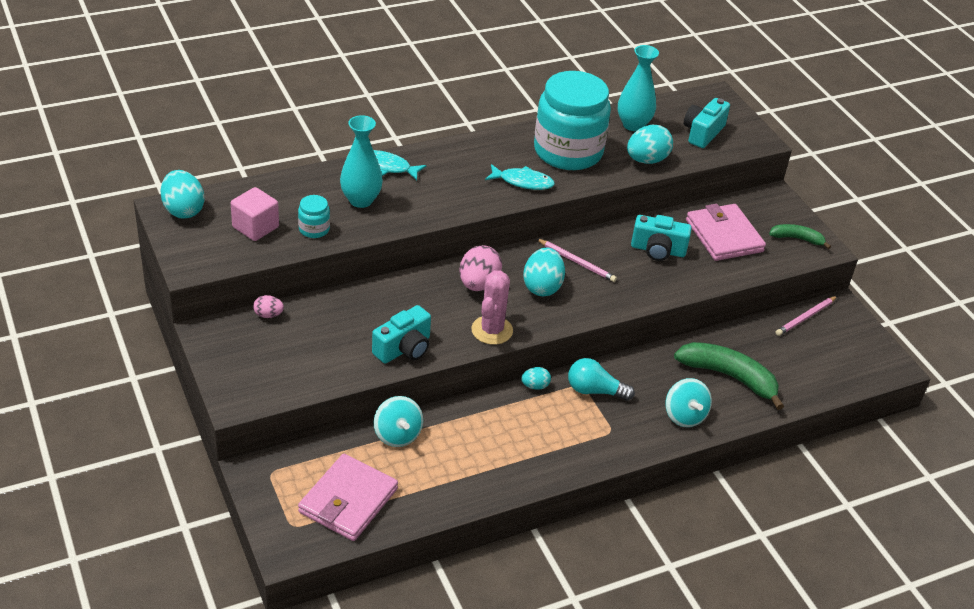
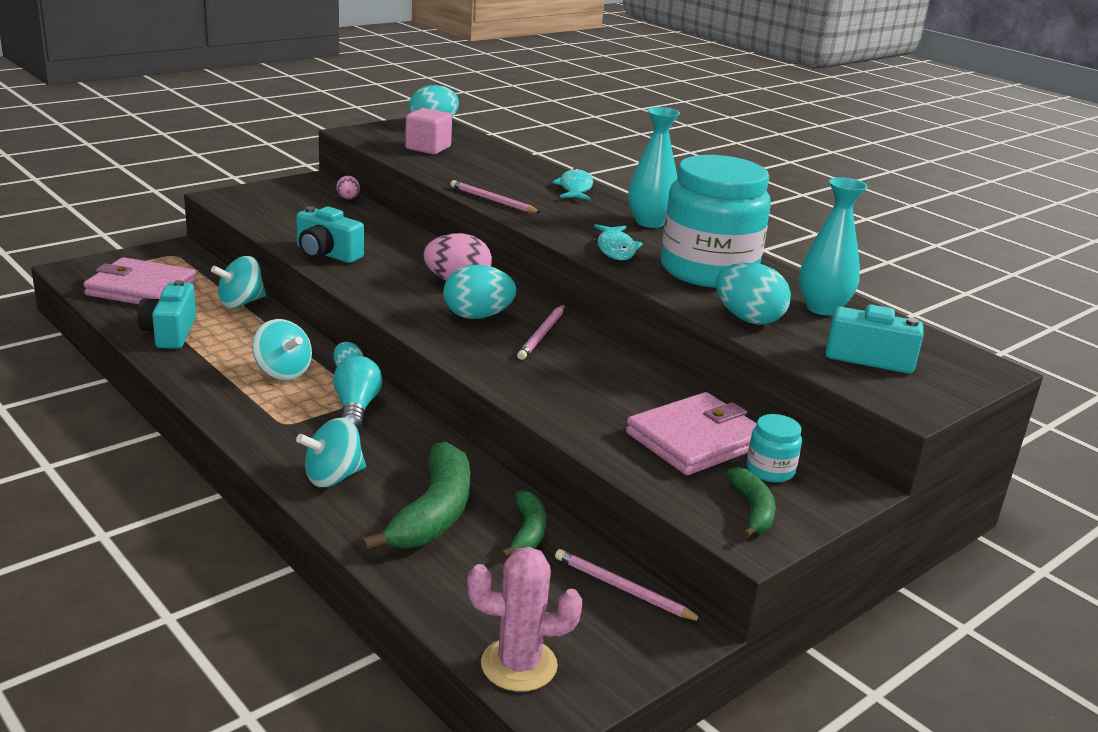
camera: 75 degrees right, 15 degrees down
(314, 229) = (442, 167): turquoise jar -> turquoise jar (770, 470)
(361, 200) = (506, 181): turquoise vase -> turquoise vase (649, 222)
(407, 218) = (492, 200): none -> pink pencil
(492, 330) = (380, 293): pink cactus -> pink cactus (519, 665)
(532, 423) = (283, 372): none -> turquoise spinning top
(658, 250) = (614, 388): turquoise camera -> turquoise camera (170, 333)
(751, 341) = (527, 532): none -> green banana

